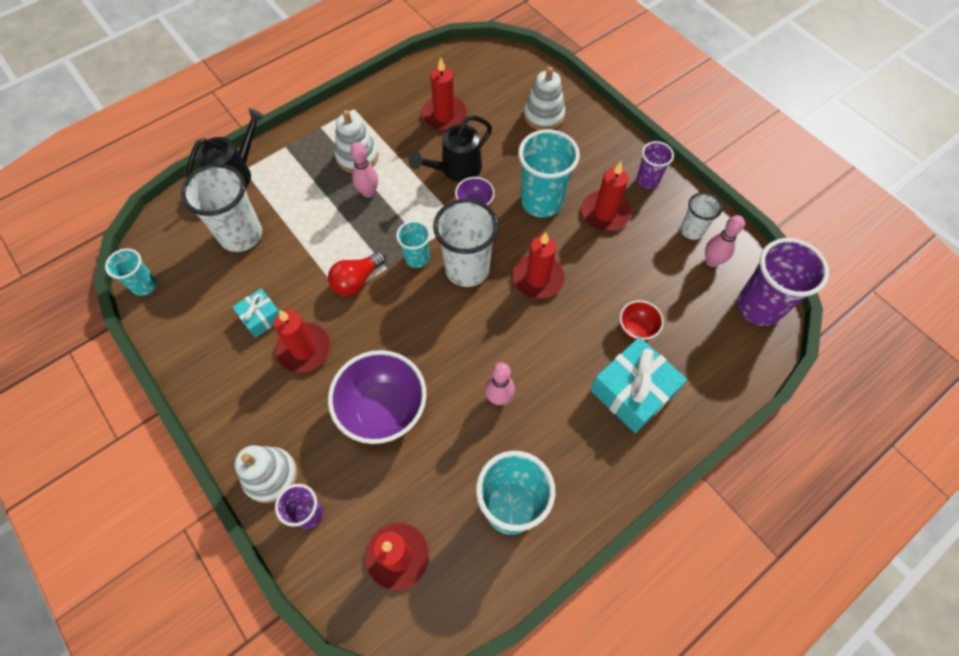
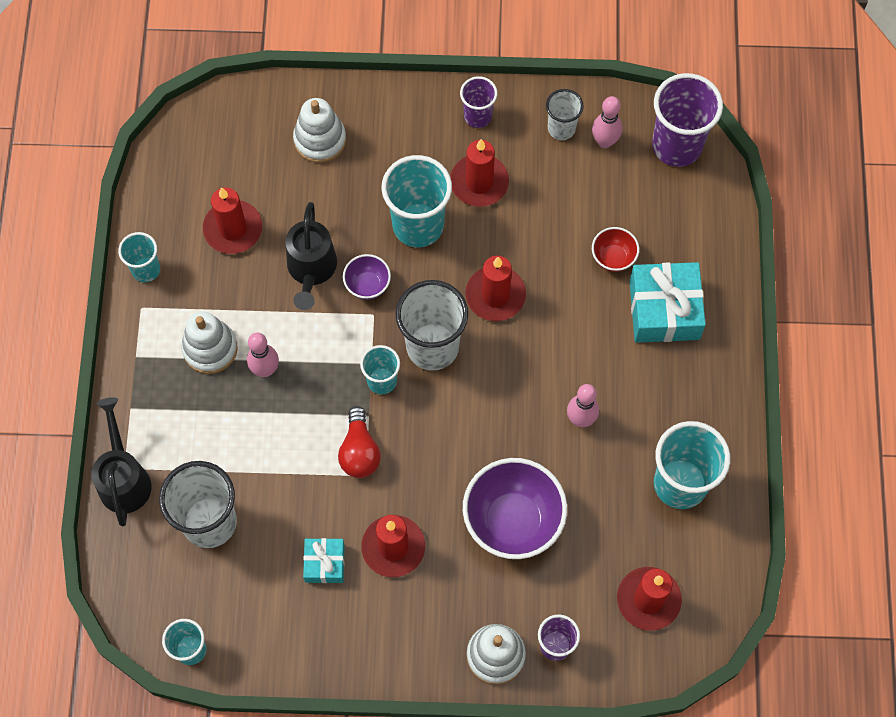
camera: 50 degrees left, 5 degrees up
(379, 95) = (146, 270): none -> turquoise cup

